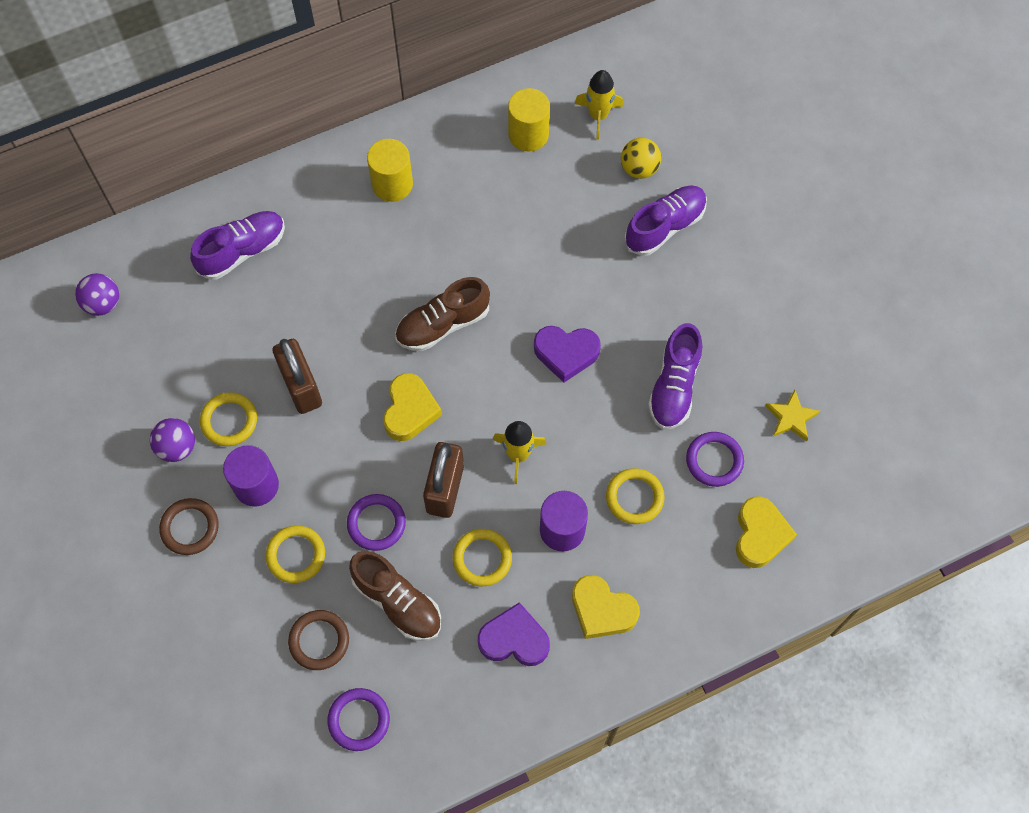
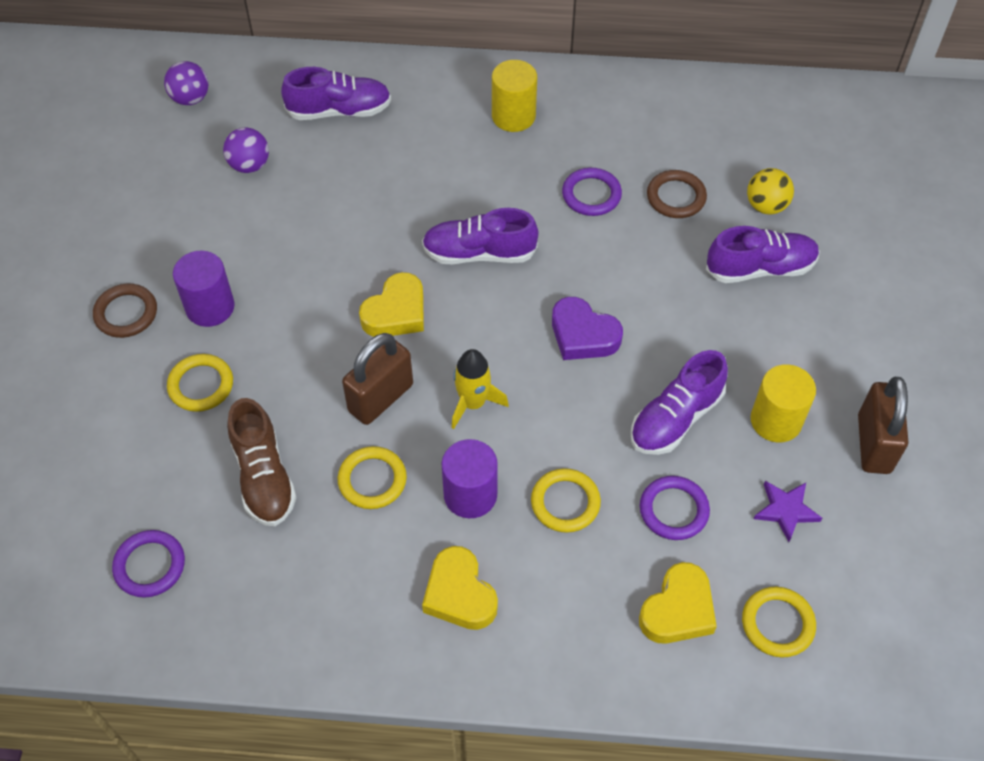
camera: 30 degrees right, 10 degrees down
(177, 447) = (165, 241): purple ball -> purple ball (249, 165)
(229, 421) = (226, 242): yellow ring -> yellow ring (777, 624)
(301, 387) = (310, 244): brown padlock -> brown padlock (874, 444)
(319, 641) = (166, 472): brown ring -> brown ring (676, 197)
(376, 523) = (294, 395): purple ring -> purple ring (591, 195)
(443, 324) = (479, 253): brown shoe -> purple shoe
(514, 639) = (351, 573): purple heart -> none
(528, 134) = (672, 130): yellow cylinder -> yellow cylinder (776, 420)
(598, 116) = (753, 143): yellow rocket -> none
(791, 417) = (786, 510): yellow star -> purple star

